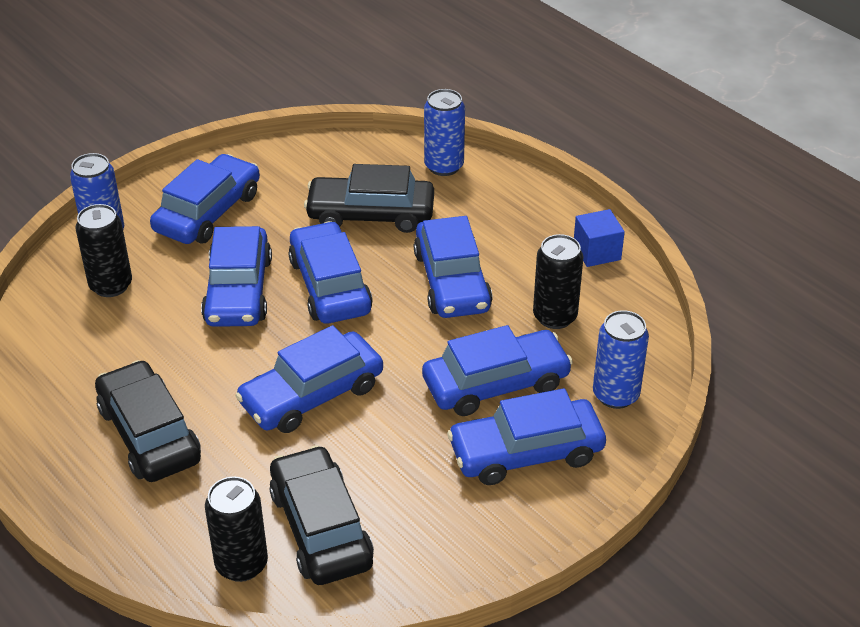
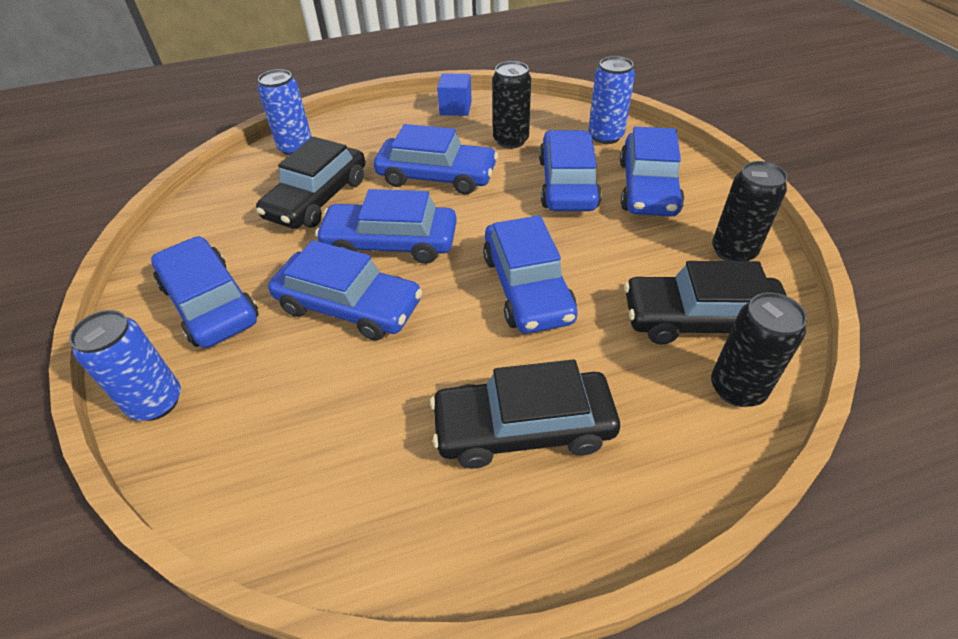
camera: 65 degrees left, 5 degrees up
(111, 285) = (255, 414): black can -> black can (733, 251)

